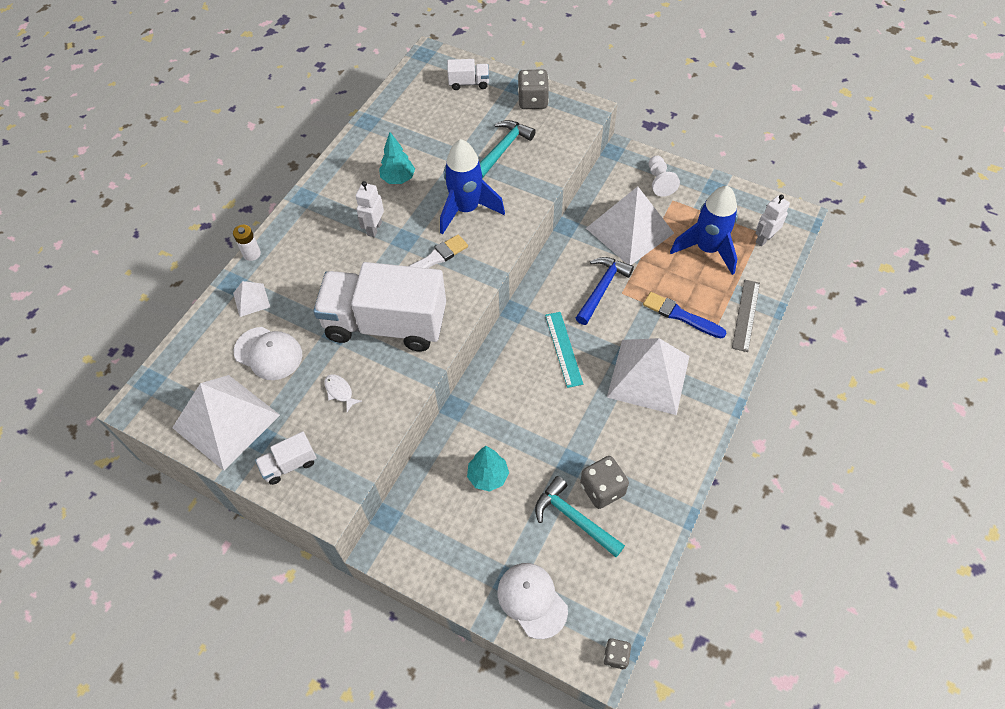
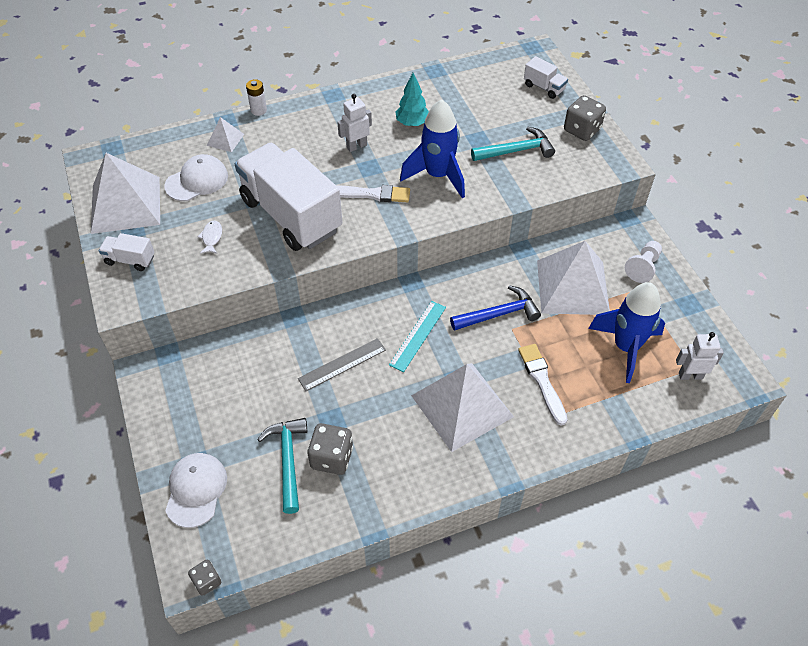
camera: 40 degrees right, 5 degrees down
(268, 353) = (197, 181): white cap -> white cap turned 105 degrees counterclockwise
(488, 476) = (262, 381): turquoise tree -> none
(680, 315) = (542, 381): blue brush -> white brush
(746, 315) = (601, 423): grey ruler -> grey ruler (342, 364)

